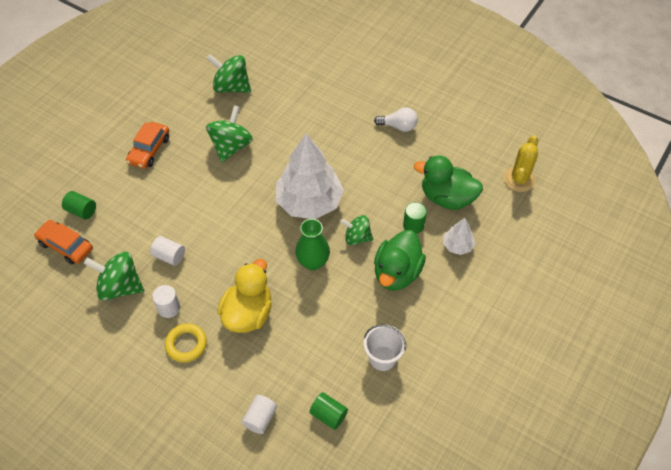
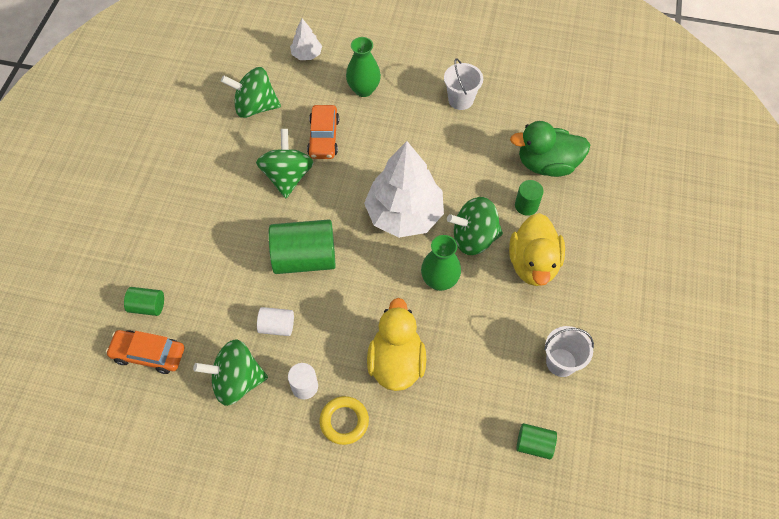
camera: 20 degrees left, 5 degrees up
(149, 150) = (194, 209): orange car -> orange car (323, 137)
(215, 212) = (305, 258): none -> green cylinder
(260, 418) = (464, 475): white cylinder -> none
(323, 97) = (363, 89): none -> green vase
(357, 237) = (473, 238): green spinning top -> green spinning top, size x1.54
(397, 273) = (533, 264): green duck -> yellow duck
(398, 126) = (460, 100): white light bulb -> white bucket
(457, 245) = (581, 213): white tree -> white tree (306, 54)
(519, 179) = (610, 122): yellow cactus -> none

